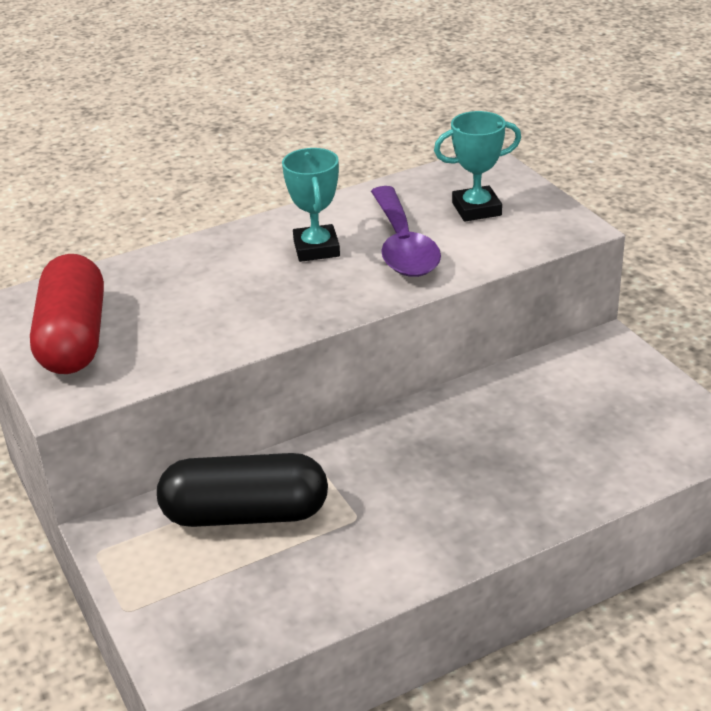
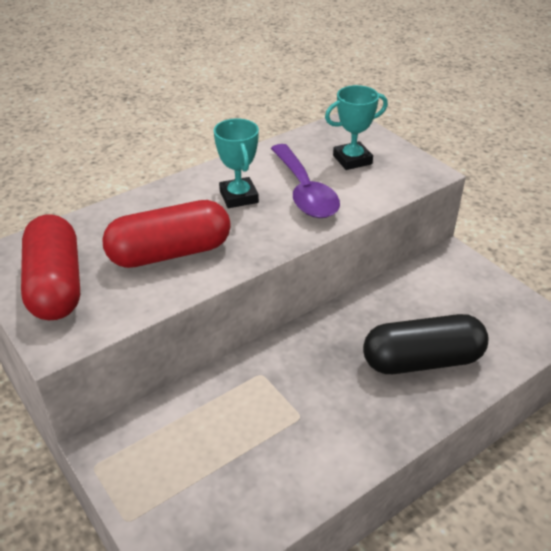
camera: 10 degrees left, 5 degrees up
(216, 309) = (170, 253): none -> red capsule
(245, 514) = (211, 421): black capsule -> black capsule (422, 360)

